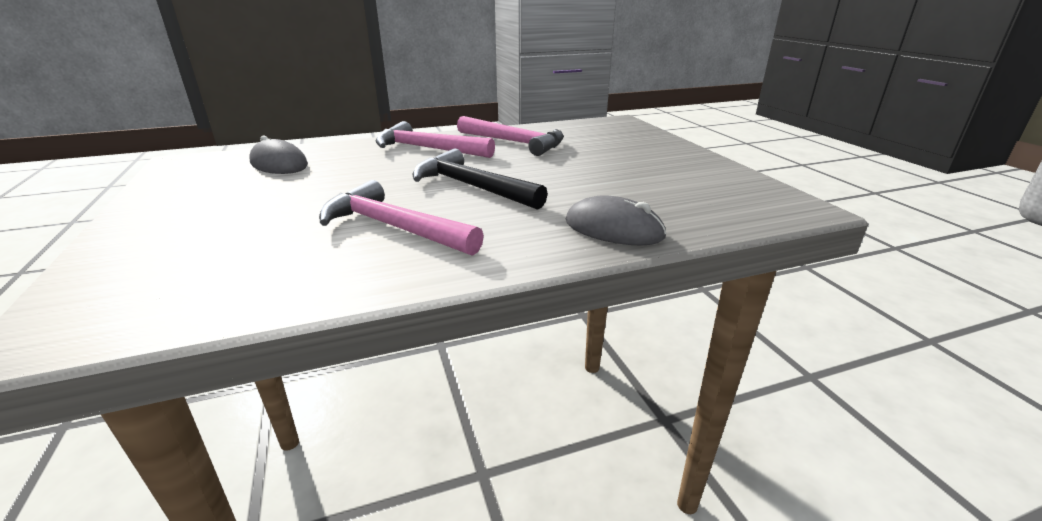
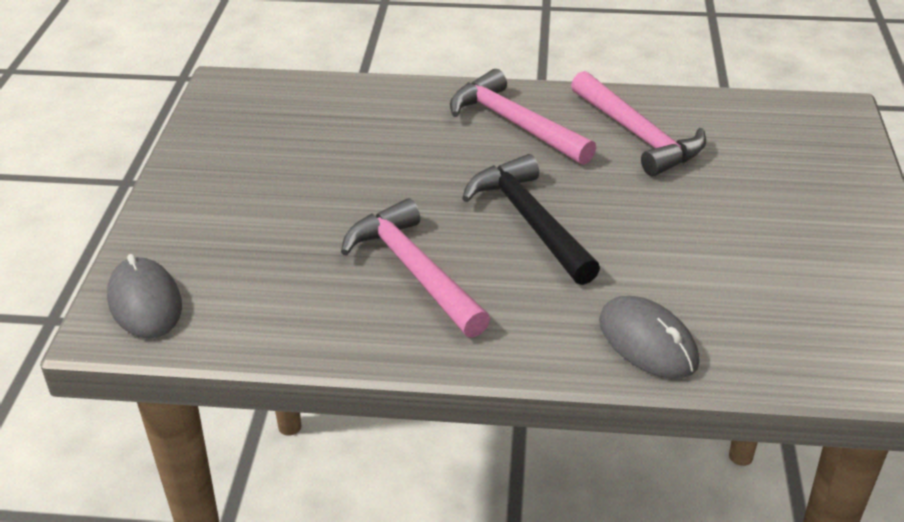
camera: 25 degrees right, 10 degrees up
(279, 164) = (329, 116): grey mouse -> grey mouse (145, 302)

